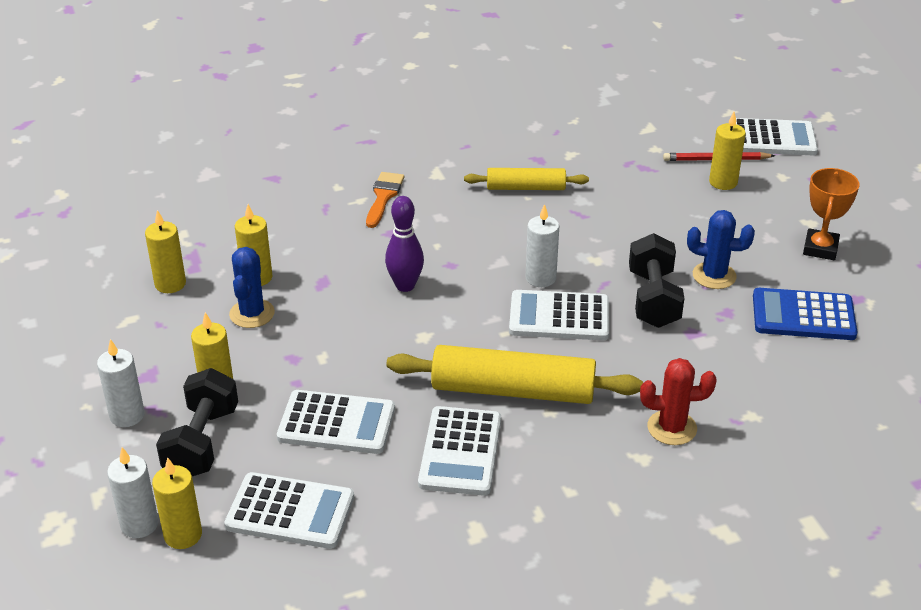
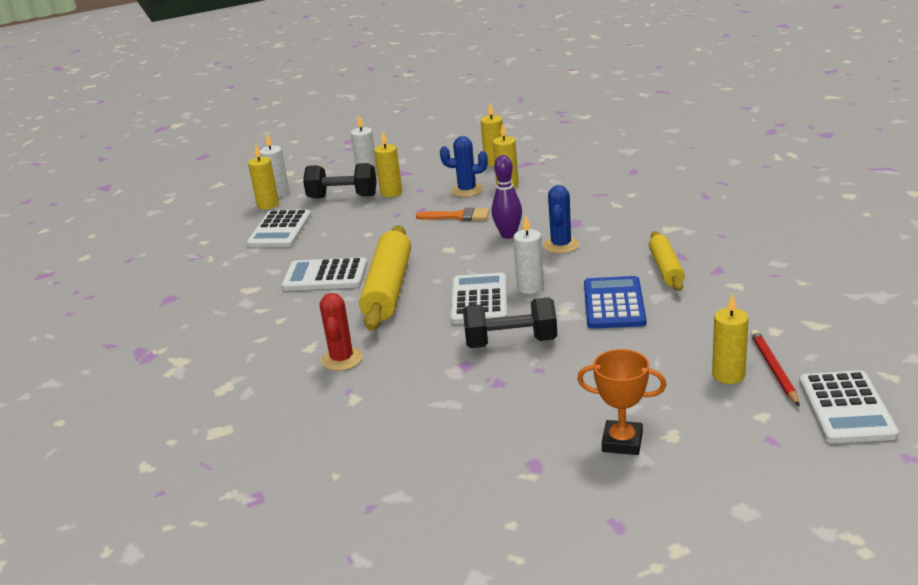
camera: 90 degrees right, 10 degrees down
(336, 423) = (357, 232): white calculator -> none
(384, 197) = (625, 212): orange brush -> orange brush (458, 216)
(714, 276) = (554, 374): blue cactus -> blue cactus (561, 245)
(803, 316) = (499, 429): blue calculator -> blue calculator (613, 304)

